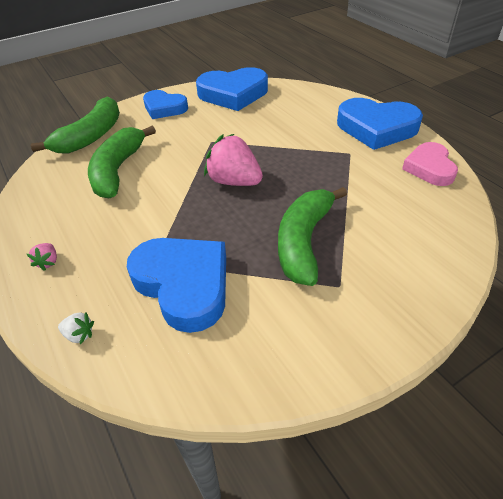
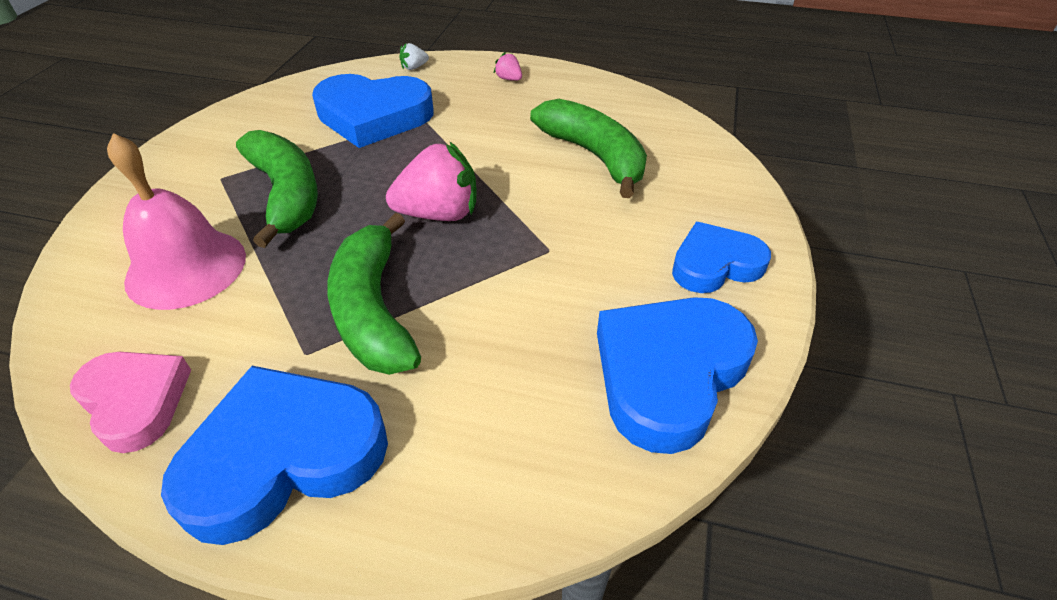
camera: 135 degrees right, 0 degrees up
(91, 136) = (708, 170): green banana -> green banana (373, 310)
(389, 220) = (186, 268): none -> pink bell

